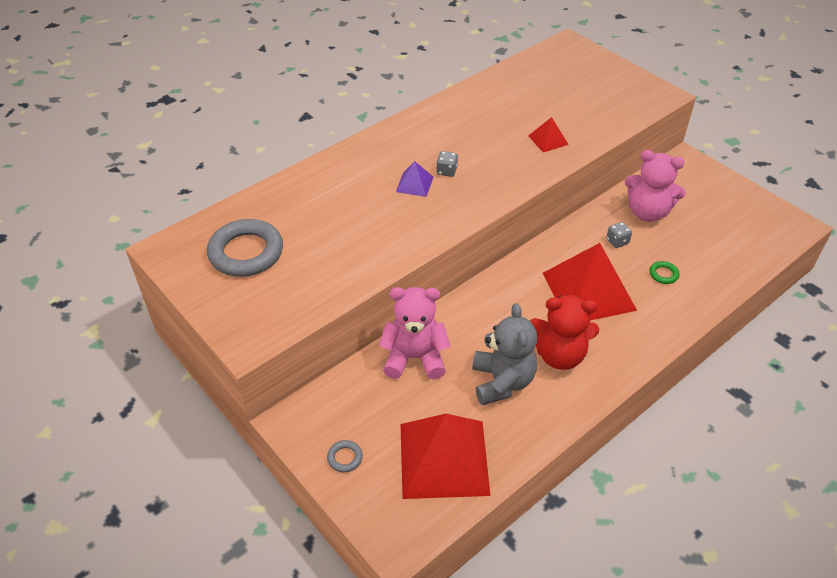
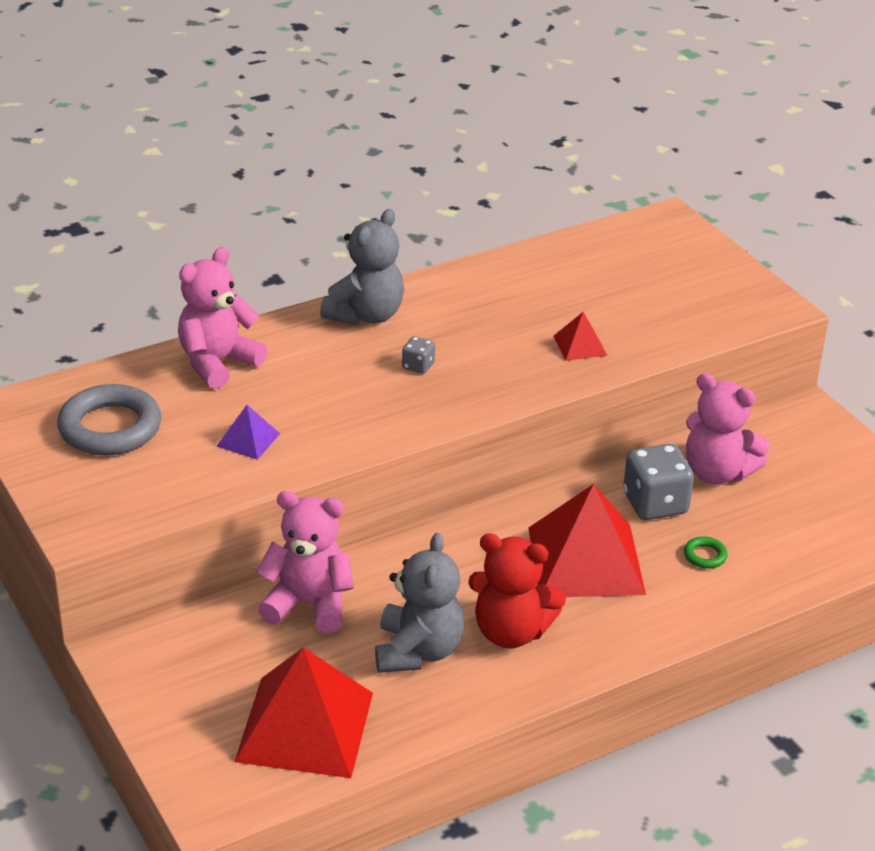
camera: 10 degrees right, 10 degrees down
(308, 190) = (217, 363): none -> pink teddy bear
(345, 458) = (175, 704): grey ring -> none
(398, 139) = (366, 315): none -> grey teddy bear
(414, 184) = (366, 376): purple pyramid -> purple pyramid (248, 439)
(617, 241) = (655, 504): grey dice -> grey dice, size x2.05

